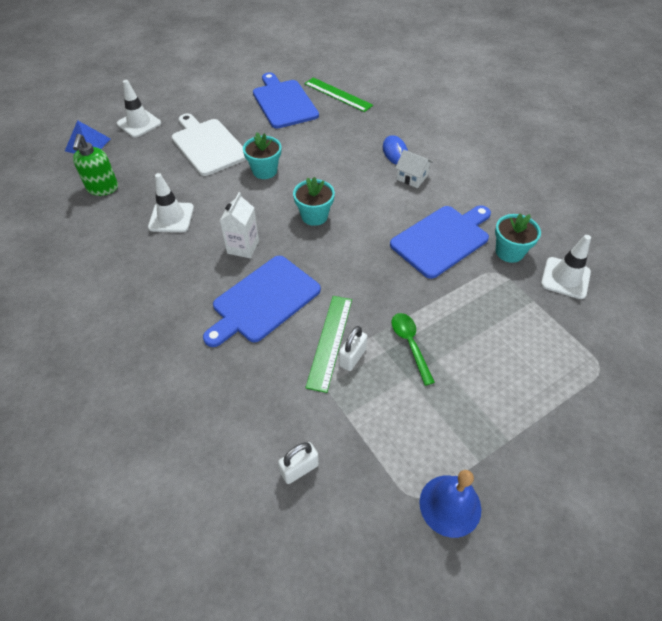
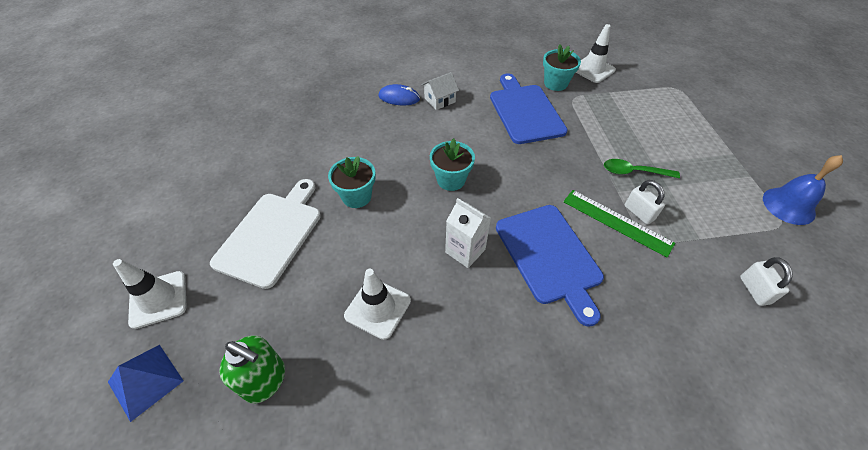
camera: 65 degrees left, 0 degrees up
(208, 145) = (271, 234): white cutting board -> white cutting board turned 120 degrees clockwise
(284, 102) = (254, 145): blue cutting board -> none
(338, 94) = (281, 103): green ruler -> none

